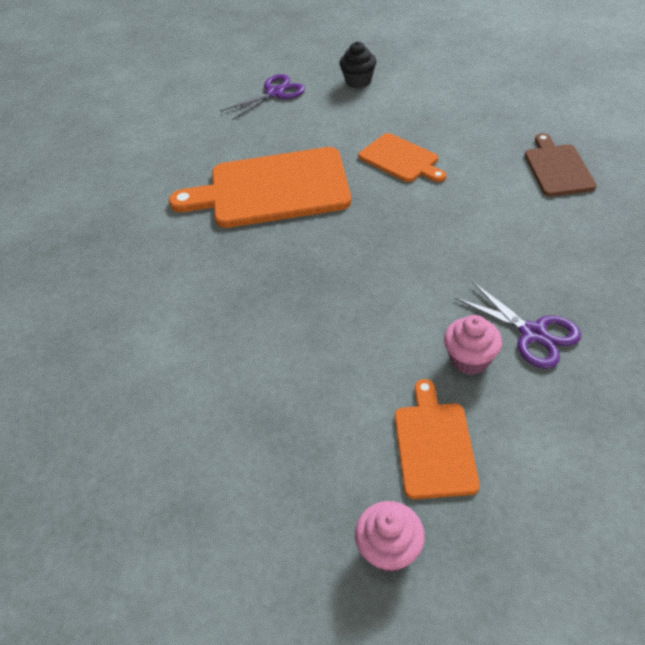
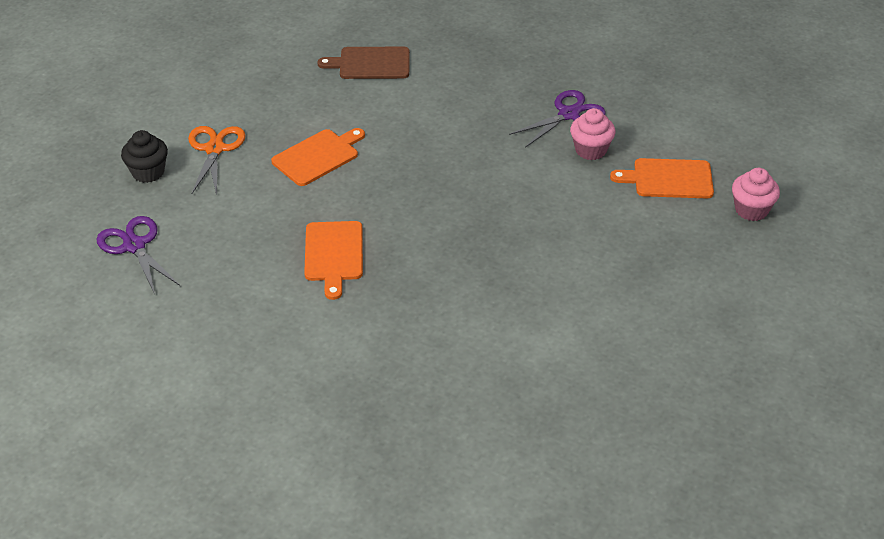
camera: 90 degrees left, 5 degrees down
(272, 189) = (334, 254): orange cutting board -> orange cutting board, size x0.53
(395, 105) = (214, 149): none -> orange scissors

